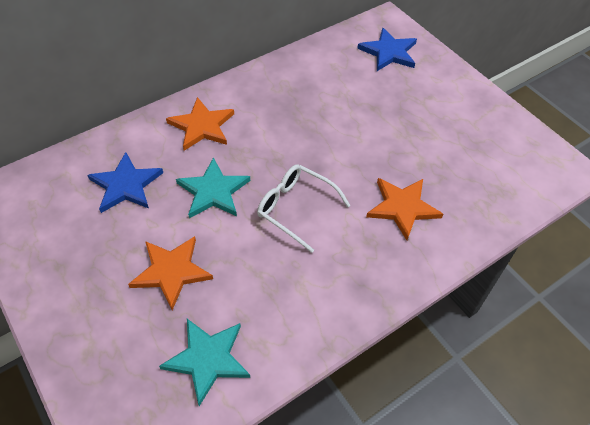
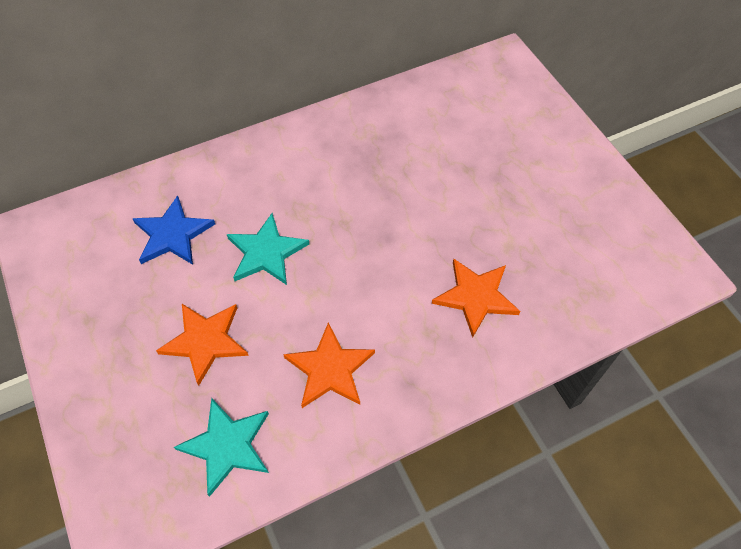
camera: 10 degrees right, 5 degrees up
(202, 126) = (267, 172): orange star -> orange star (330, 369)
(296, 208) = (354, 284): white glasses -> none
(389, 52) = (500, 100): blue star -> none

